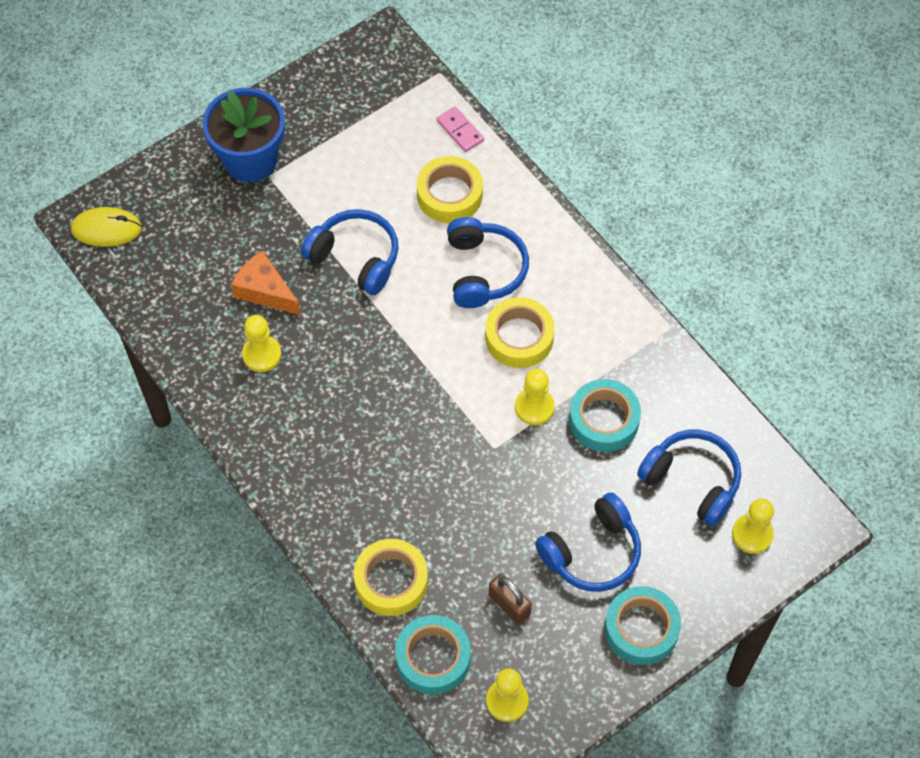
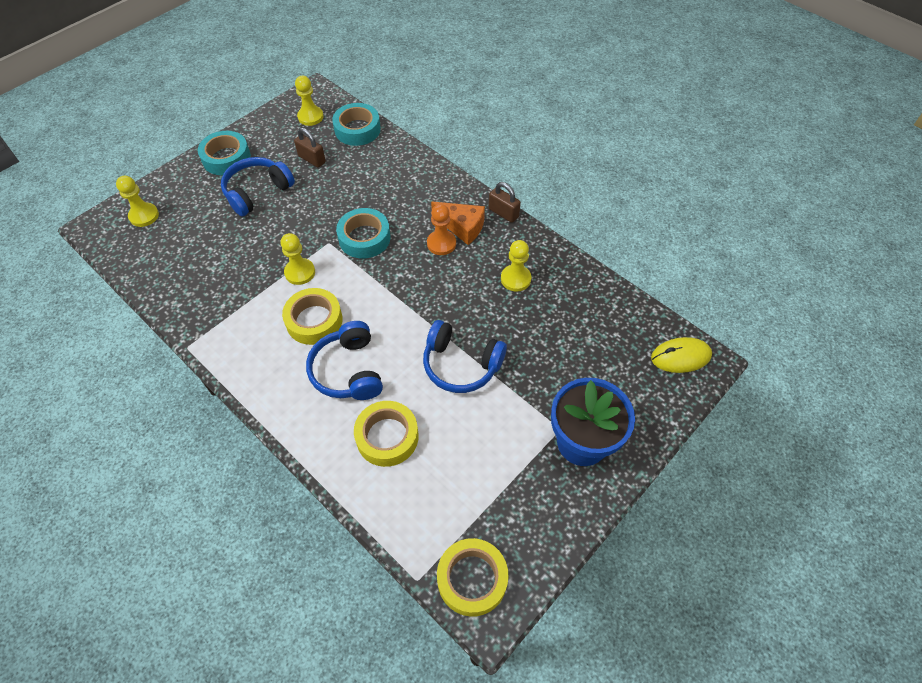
camera: 170 degrees right, 5 degrees down
(248, 458) = (503, 213): none -> brown padlock
(265, 291) = (529, 326): orange cheese -> orange cheese (462, 227)
(344, 422) = (441, 243): none -> orange pawn
(391, 581) = (389, 161): yellow tape -> yellow tape (472, 579)
(460, 131) = (386, 509): pink domino -> none
(604, 420) = (246, 271): turquoise tape -> turquoise tape (364, 238)
(692, 481) = (182, 241): blue headphones -> none

